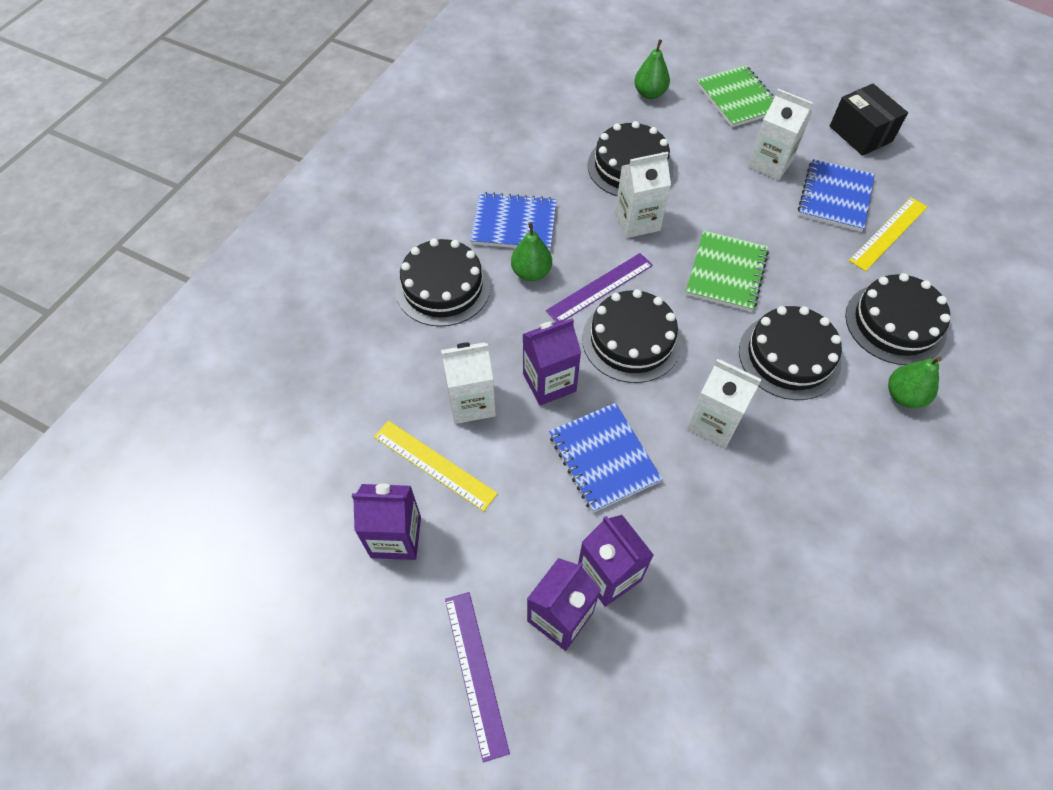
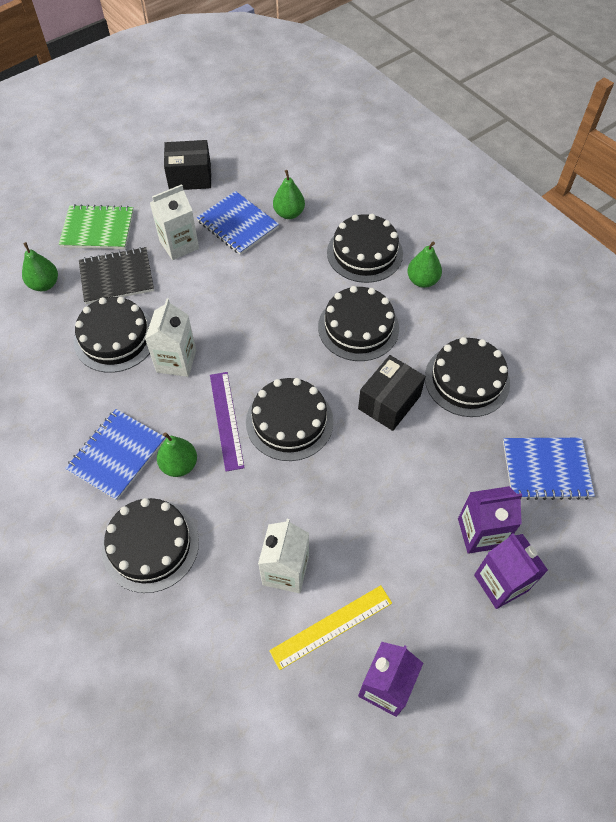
camera: 65 degrees left, 0 degrees up
(475, 673) = (523, 666): purple ruler -> none
(549, 382) = (297, 500): purple carton -> none
(603, 458) = (384, 491): blue notebook -> blue notebook (546, 469)
(695, 137) = (117, 277): none -> black notebook
(714, 422) = (389, 402): white carton -> black box
(726, 273) = (264, 327): green notebook -> none
(799, 493) = (467, 380): none -> black cake
(888, 233) = (289, 213): yellow ruler -> green pear

